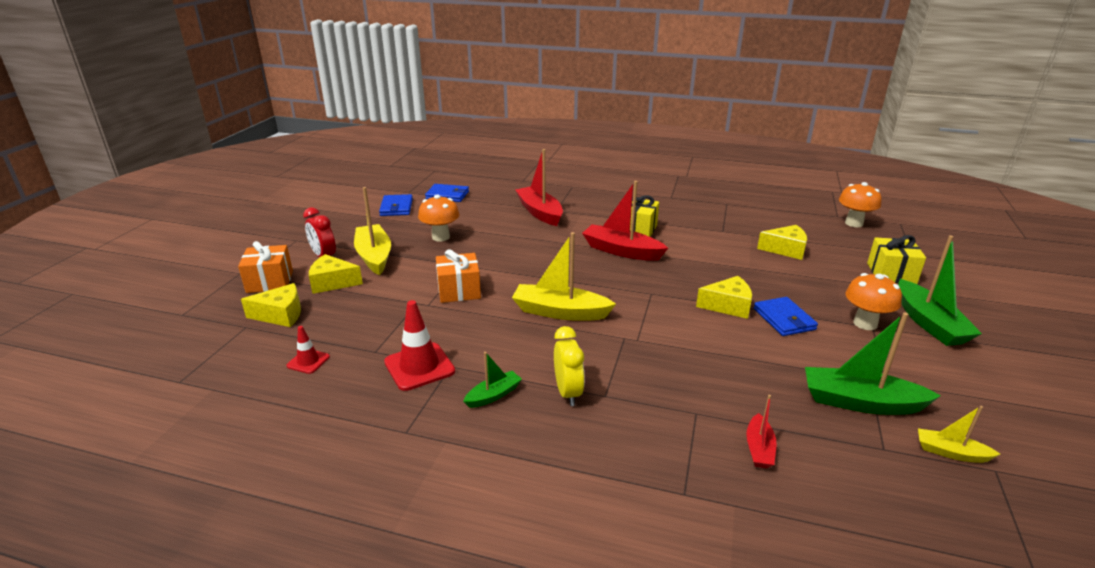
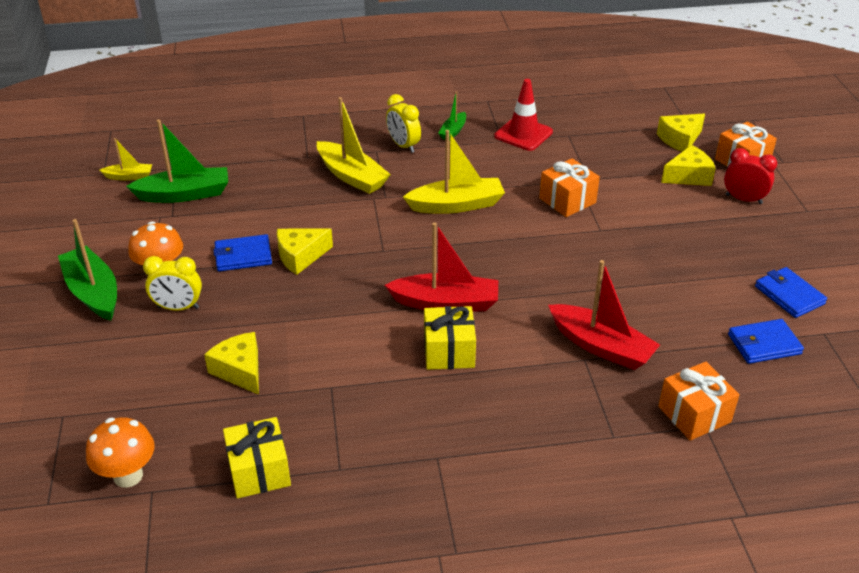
camera: 155 degrees right, 10 degrees up
(308, 361) = (604, 117): red traffic cone -> none
(374, 256) = (698, 214): yellow boat -> yellow boat (352, 176)
(440, 237) = (668, 261): orange mushroom -> none
(523, 184) = (694, 414): none -> orange gift
(759, 449) = (260, 147): red boat -> none
(784, 319) = (243, 256): blue wallet -> blue wallet turned 60 degrees counterclockwise
(785, 249) = (240, 370): yellow cheese -> yellow cheese turned 75 degrees clockwise
(841, 294) = (178, 307): none -> yellow clock
(891, 273) = (107, 363): yellow gift -> yellow gift (259, 471)

